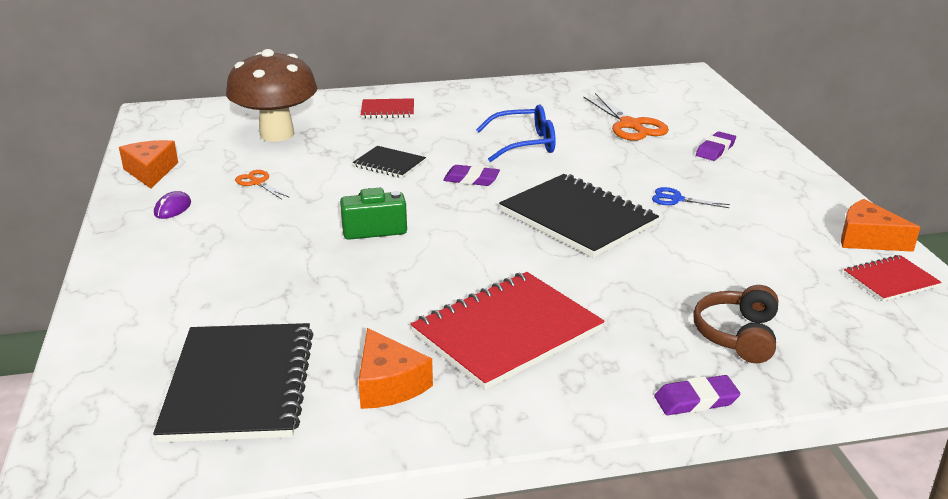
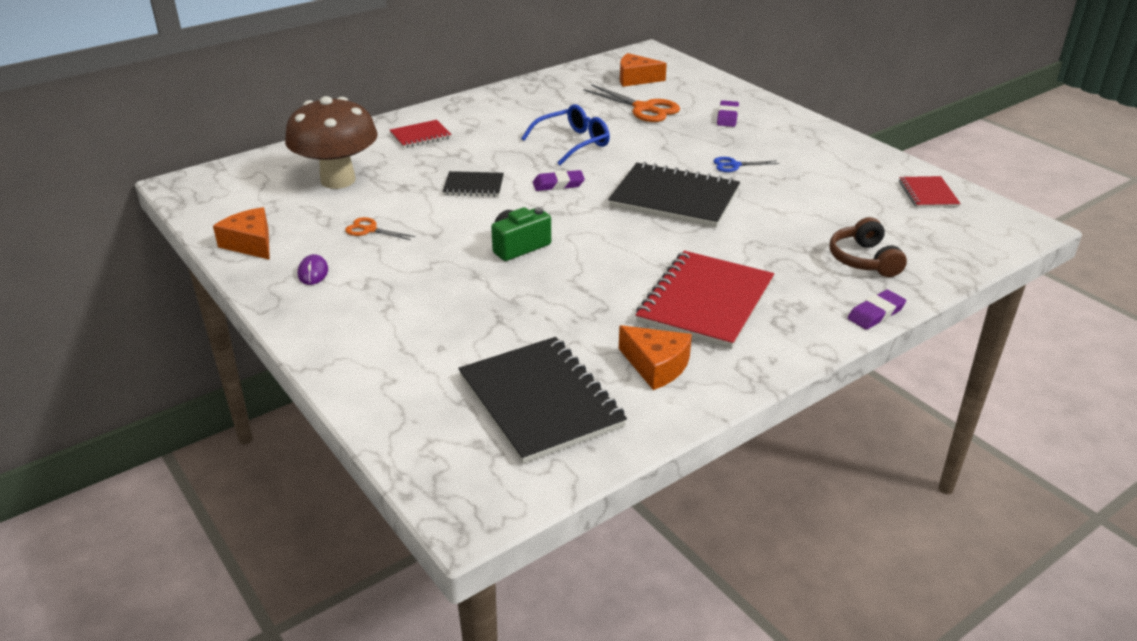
camera: 25 degrees left, 5 degrees up
(867, 239) = (890, 166): orange cheese -> orange cheese (636, 79)
(890, 280) = (928, 194): red notebook -> red notebook turned 45 degrees counterclockwise

